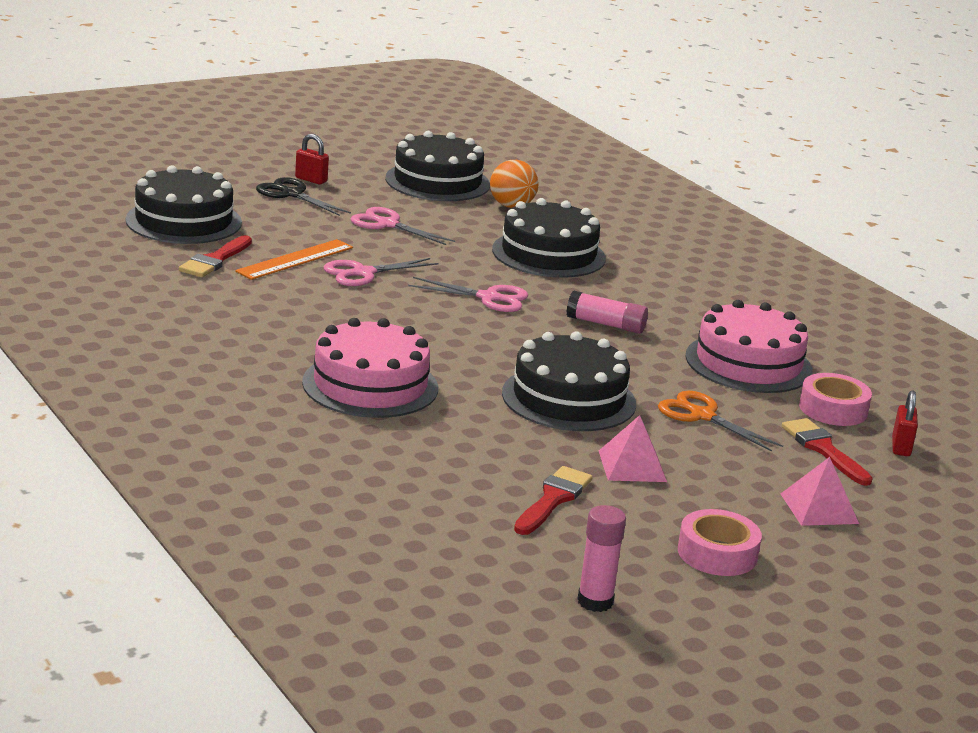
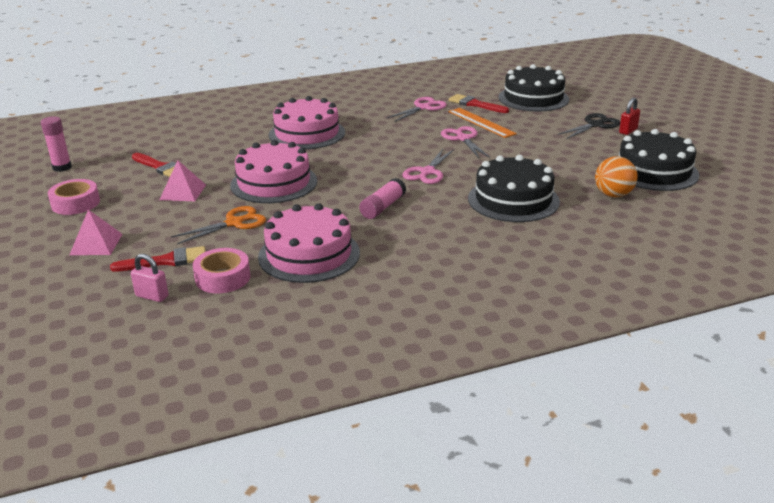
camera: 105 degrees right, 5 degrees up
(388, 224) = (552, 150): pink scissors -> pink scissors (423, 108)
(568, 398) = (274, 183): black cake -> pink cake
(901, 447) = (152, 296): red padlock -> pink padlock

